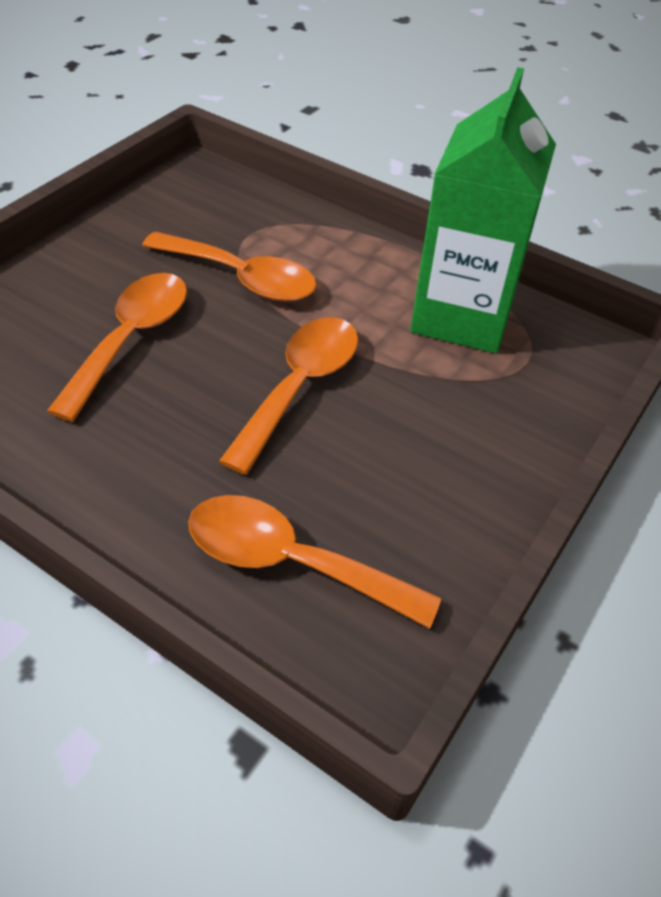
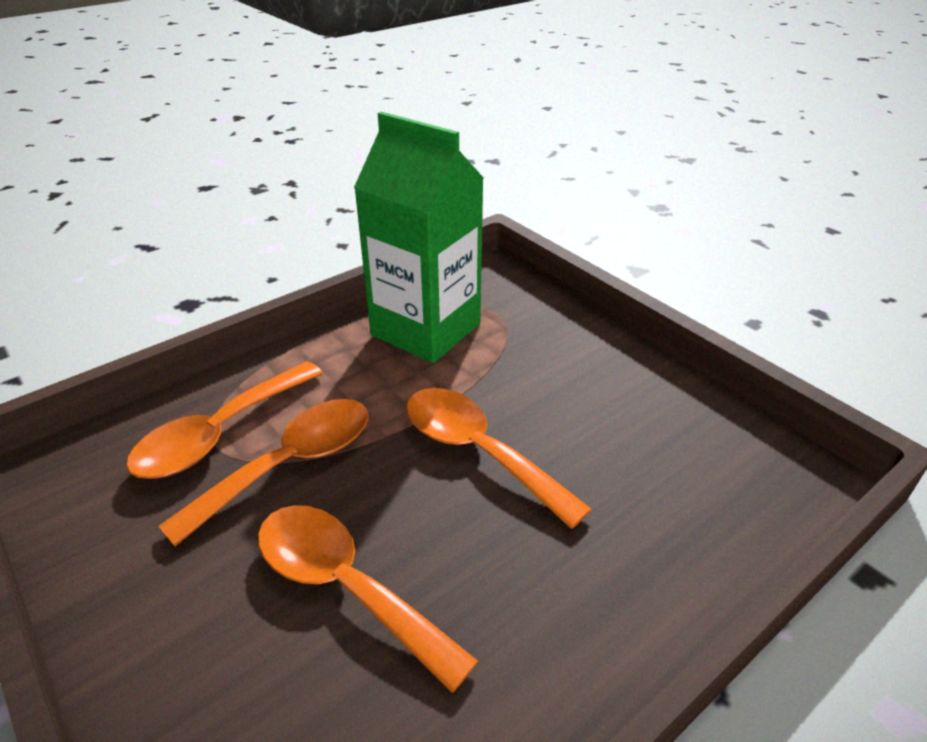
camera: 70 degrees left, 10 degrees down
(291, 562) = (692, 501): orange spoon -> orange spoon (219, 434)

